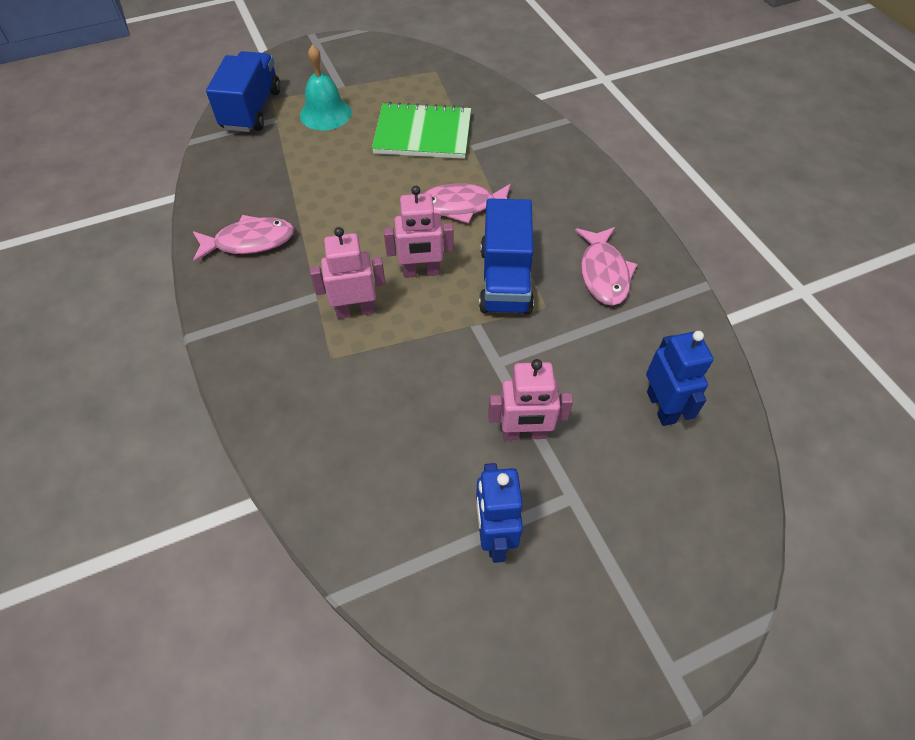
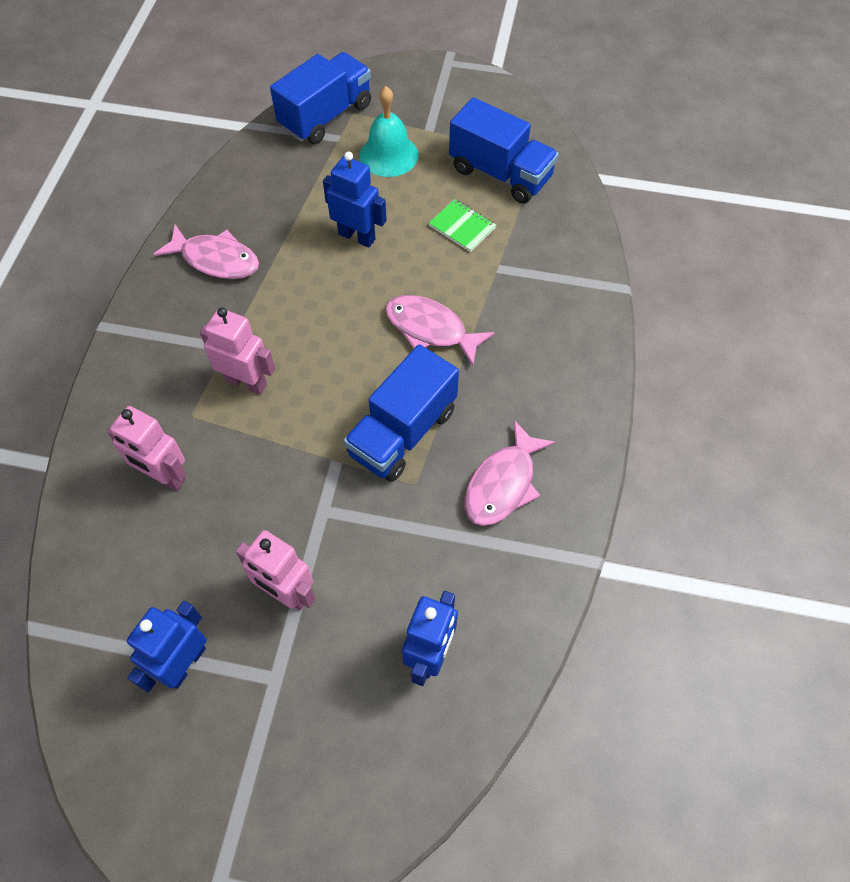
camera: 35 degrees right, 5 degrees up
(350, 174) = (357, 236): none -> blue robot
(418, 91) = (500, 174): none -> blue truck
(421, 272) = (334, 378): pink robot -> pink robot (164, 476)
(423, 134) = (462, 227): green notebook -> green notebook, size x0.50

